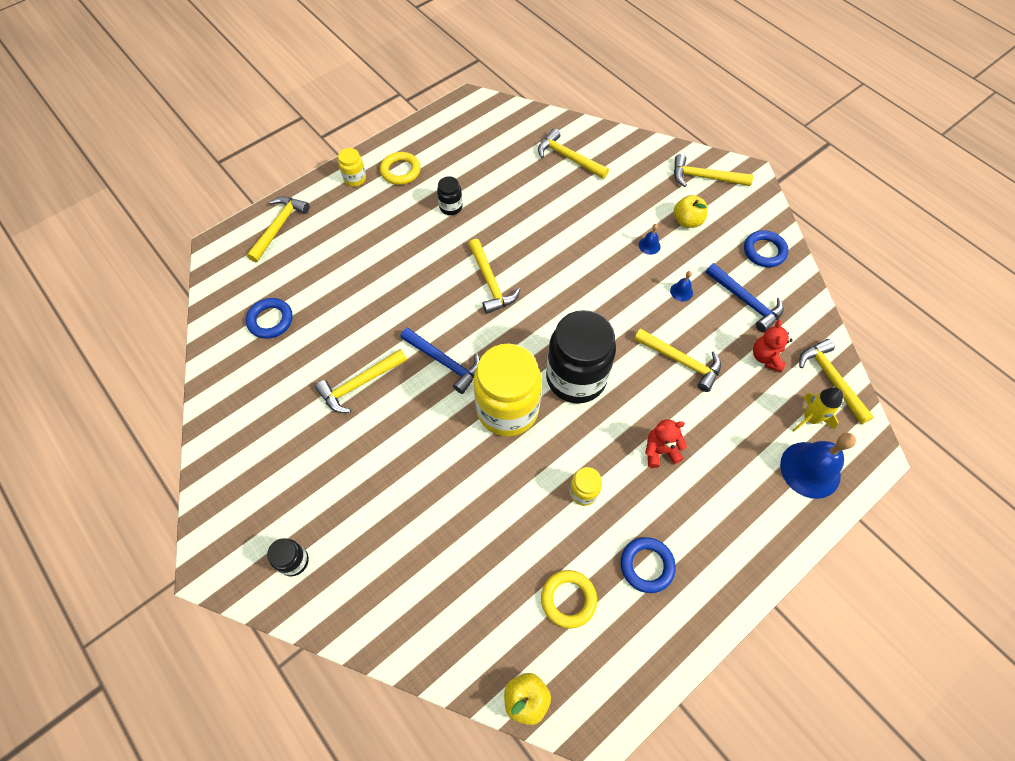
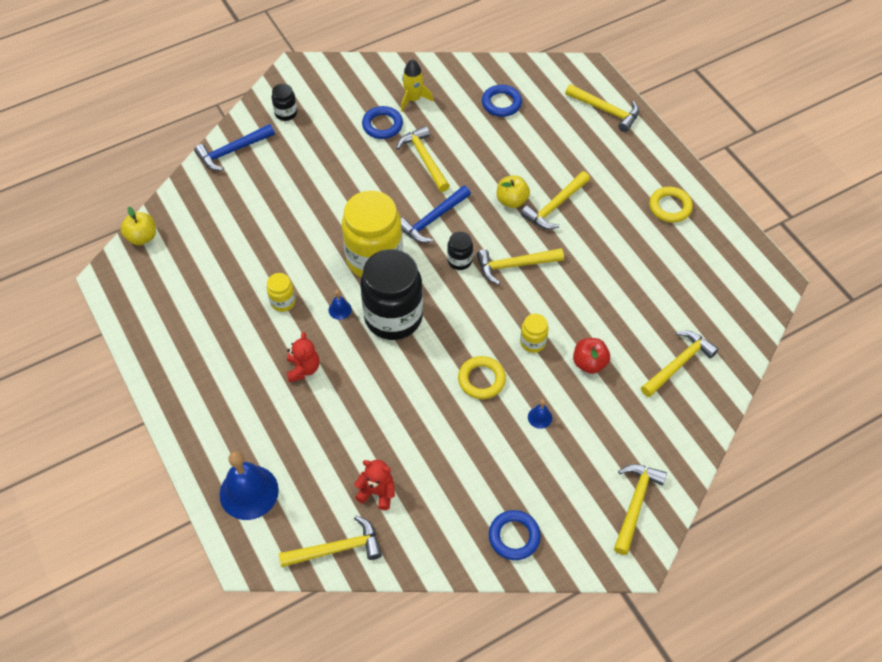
camera: 100 degrees right, 5 degrees down
(355, 179) = (662, 169): yellow jar -> yellow jar (533, 342)
(451, 207) = (615, 244): black jar -> black jar (459, 261)
(568, 599) = (200, 275): yellow ring -> yellow ring (481, 379)
(585, 216) = (589, 363): none -> red apple
(646, 565) = (207, 334): blue ring -> blue ring (382, 125)
(681, 291) = (473, 433): blue bell -> blue bell (340, 309)
(681, 361) = (391, 411): yellow hammer -> yellow hammer (555, 206)
(687, 221) = (569, 465): yellow apple -> yellow apple (511, 200)
(746, 301) = (450, 494): blue hammer -> blue hammer (232, 151)
(810, 418) = (299, 511): yellow rocket -> yellow rocket (413, 99)

